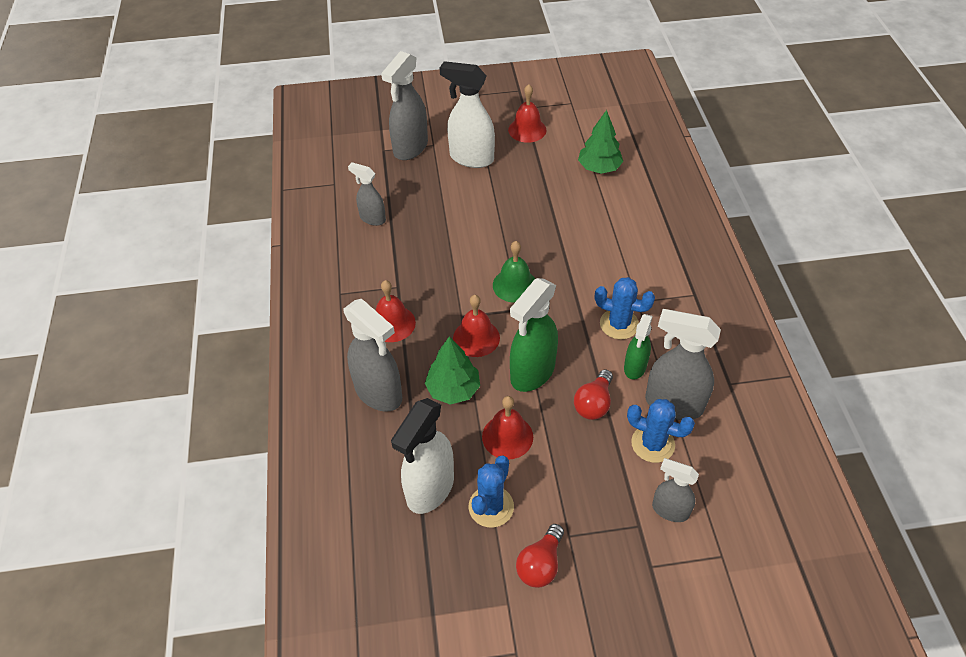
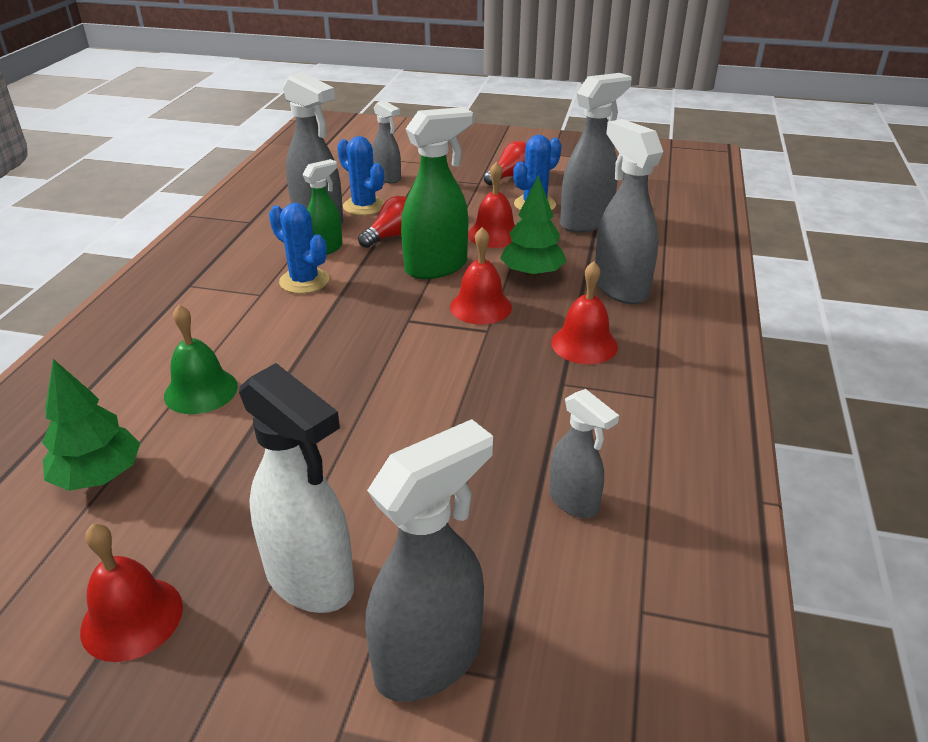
camera: 160 degrees left, 15 degrees down
(429, 489) = (586, 222): white spray bottle -> grey spray bottle
(515, 285) = (394, 345): green bell -> green bell (201, 391)

